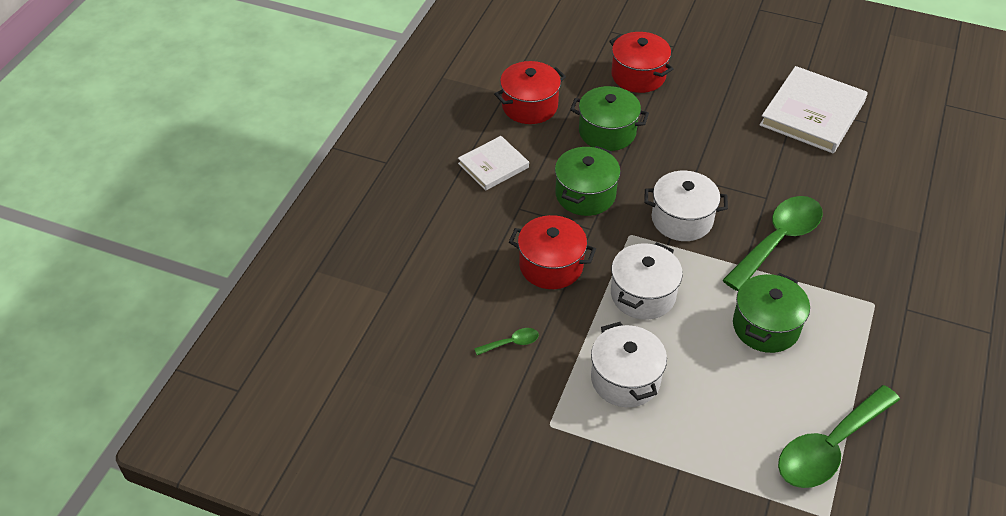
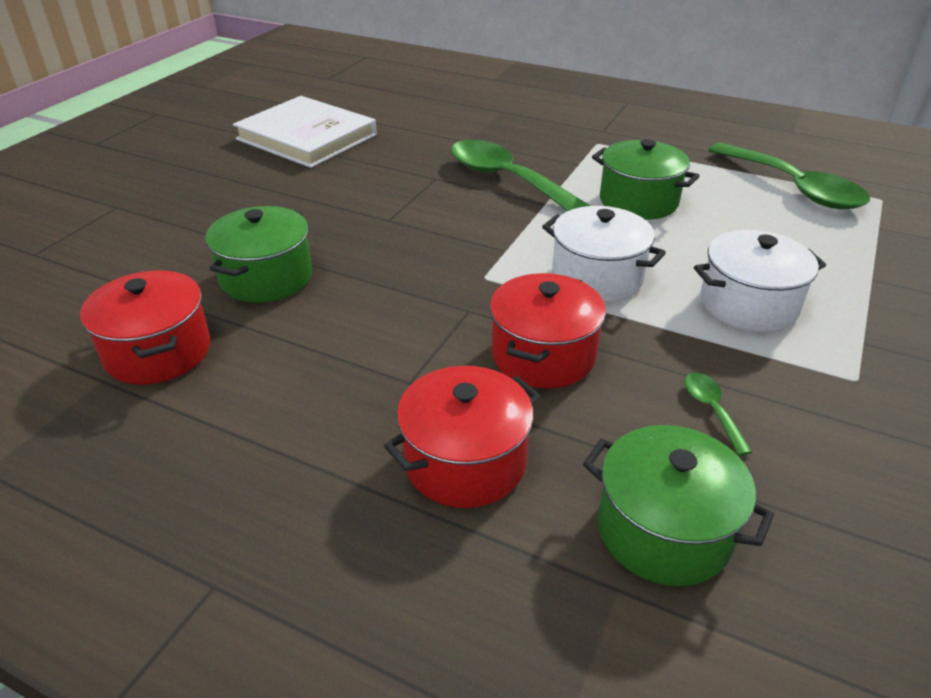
camera: 85 degrees left, 10 degrees down
(493, 165) = (292, 407): white book -> none
(585, 194) = (395, 309): green pot -> green pot (663, 531)
(638, 76) = (158, 240): red pot -> red pot (465, 462)
(682, 219) = (462, 235): white pot -> none

